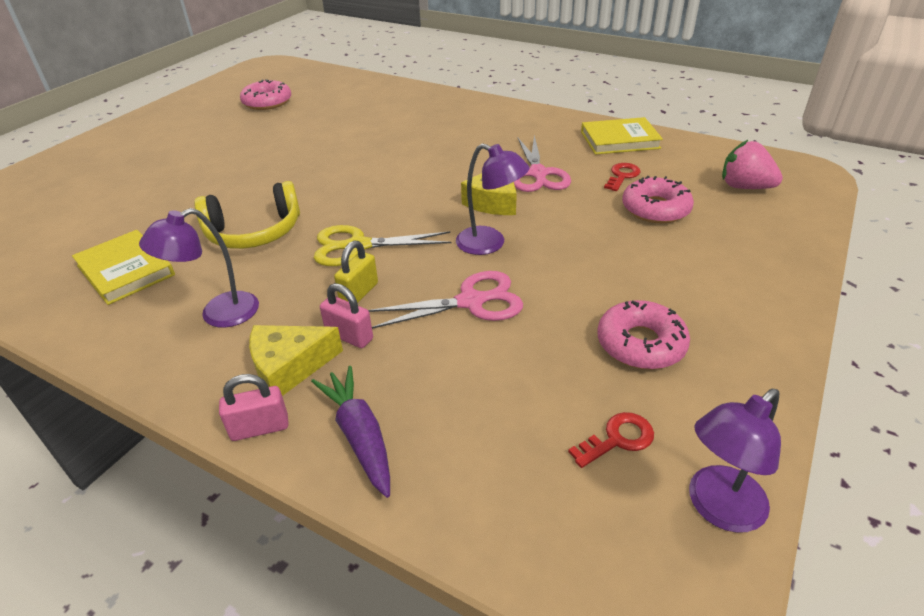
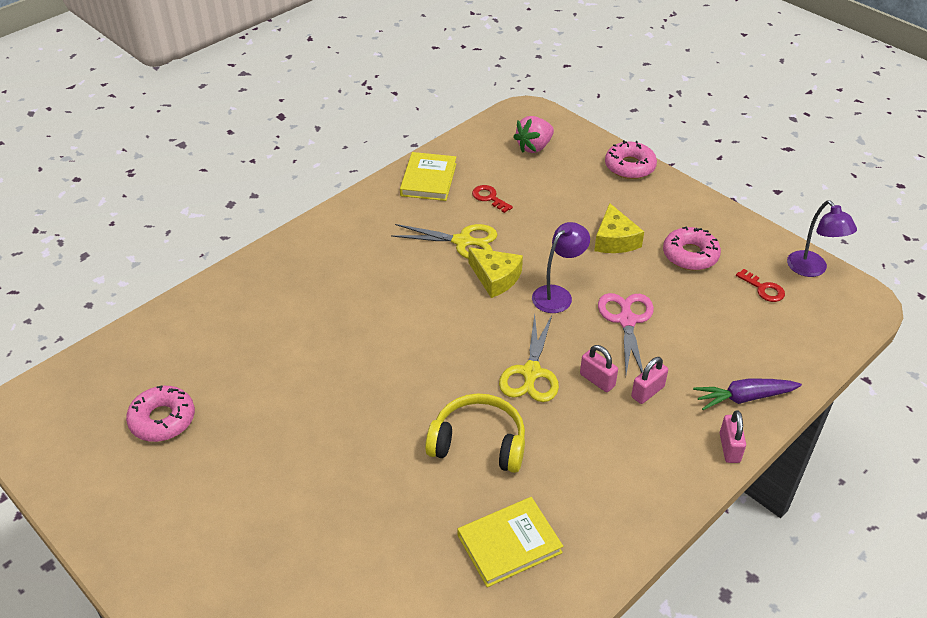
camera: 75 degrees left, 5 degrees up
(218, 314) = (599, 471): purple lamp -> none
(254, 232) = (478, 443): yellow headphones -> yellow headphones turned 75 degrees counterclockwise
(289, 367) = (673, 428): yellow cheese -> yellow cheese (614, 240)
(359, 293) = (597, 380): yellow padlock -> pink padlock
(538, 174) = (462, 241): pink scissors -> yellow scissors
(618, 439) = (763, 289): red key -> red key turned 150 degrees clockwise
(655, 209) = (545, 198): pink donut -> pink donut (629, 166)

